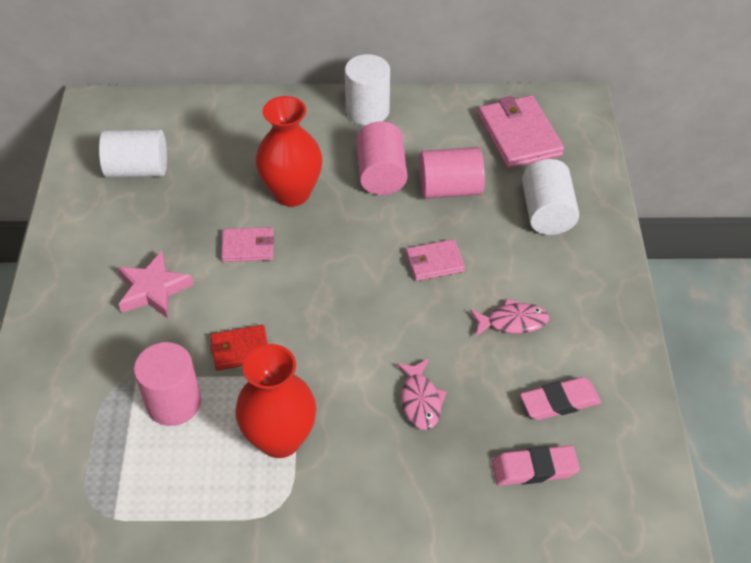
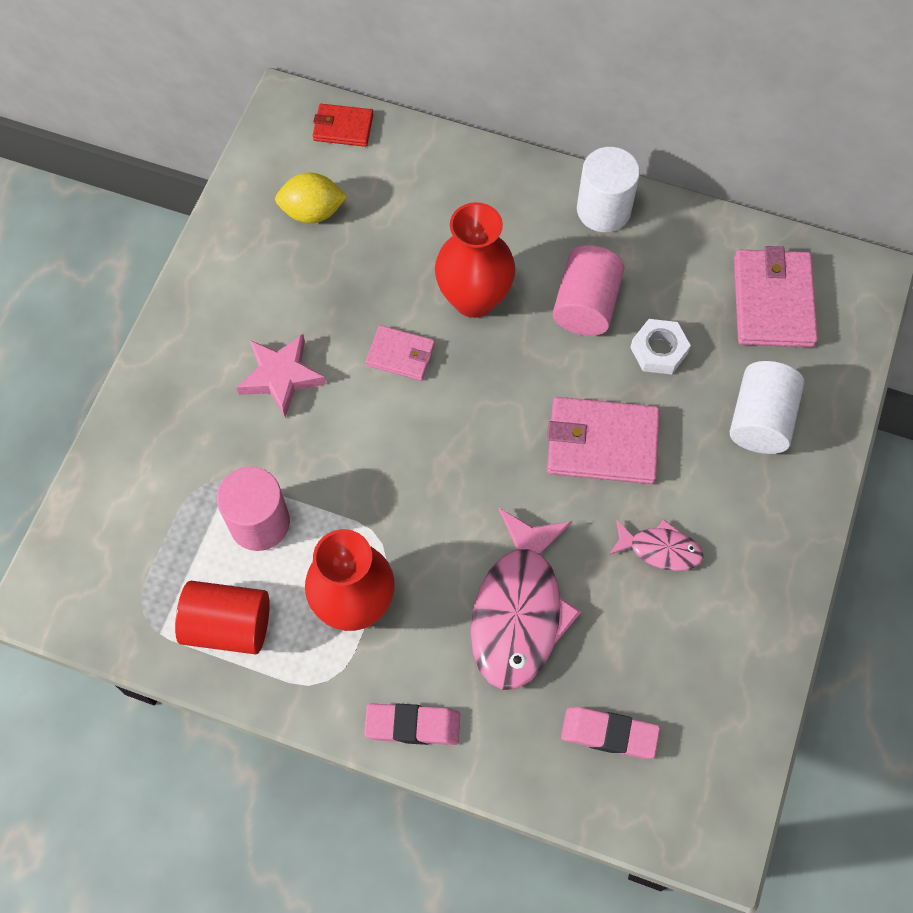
camera: 20 degrees right, 15 degrees up
(137, 169) = (312, 212): white cylinder -> yellow lemon
(174, 491) = (228, 626): none -> red cylinder
(240, 350) = (349, 483): red wallet -> red wallet (343, 127)
(420, 400) = (519, 610): pink fish -> pink fish, size x1.98
(434, 262) = (602, 443): pink wallet -> pink wallet, size x1.74
(450, 189) = (658, 350): pink cylinder -> white nut
(559, 402) = (671, 666): pink eraser -> pink eraser (412, 725)

